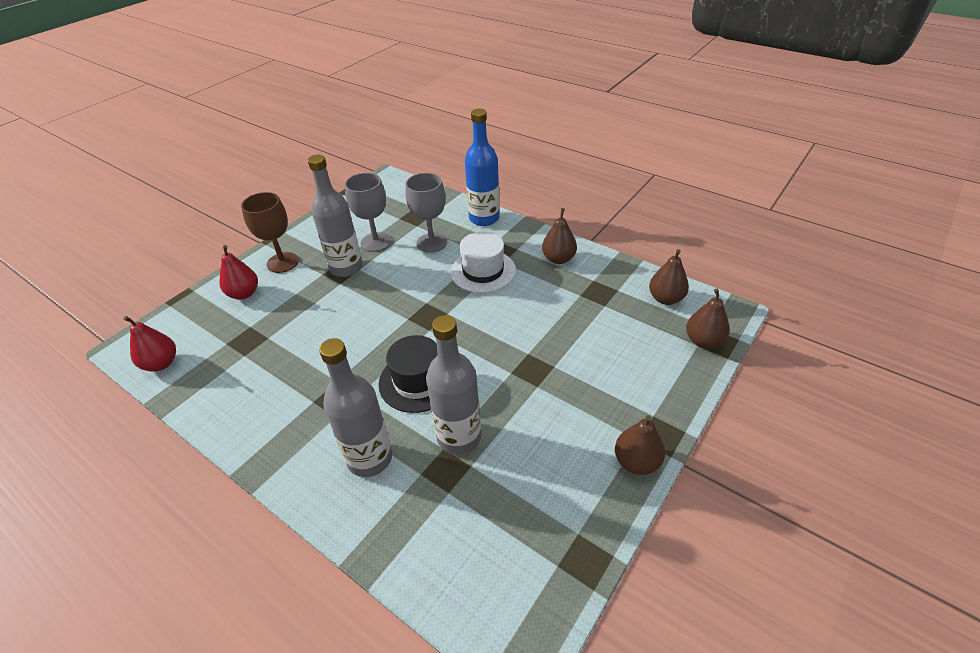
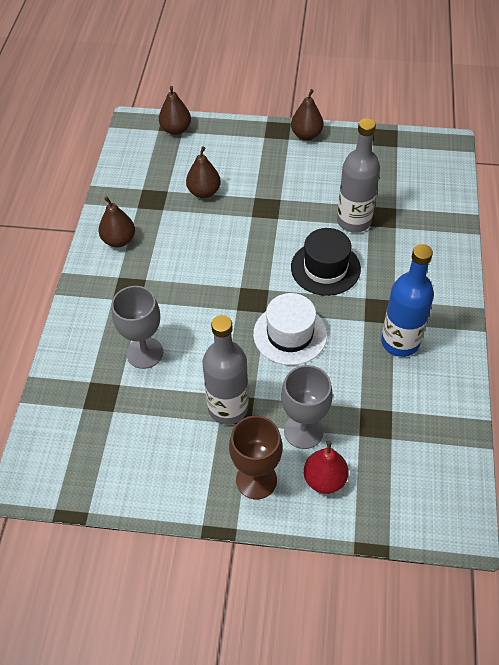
camera: 120 degrees left, 10 degrees up
(161, 363) = (451, 475): red pear -> none
(369, 458) = (408, 259): grey bottle -> none
(376, 242) = (170, 407): grey goblet -> grey goblet (303, 431)
(483, 271) = (168, 288): white hat -> white hat (290, 334)
(484, 218) = (76, 327): blue bottle -> blue bottle (400, 342)
(665, 299) = (138, 159): brown pear -> brown pear (204, 192)

